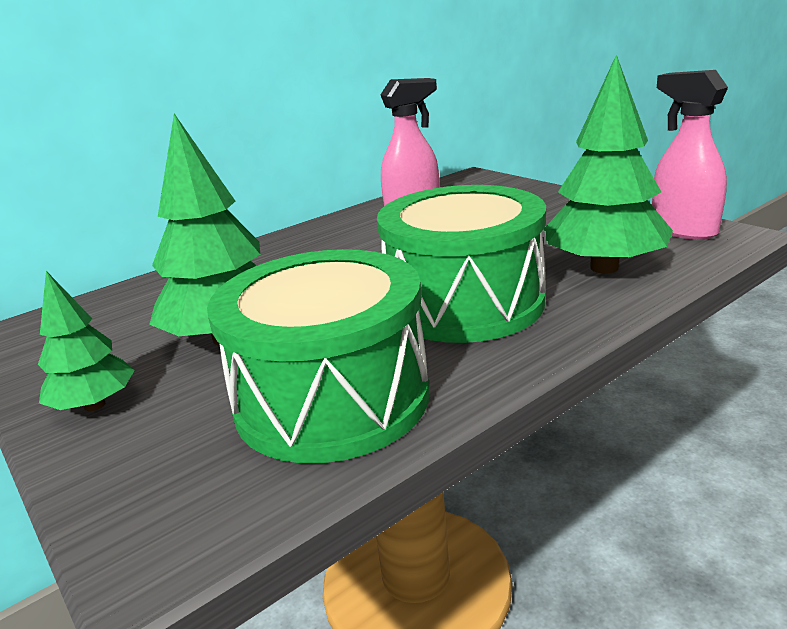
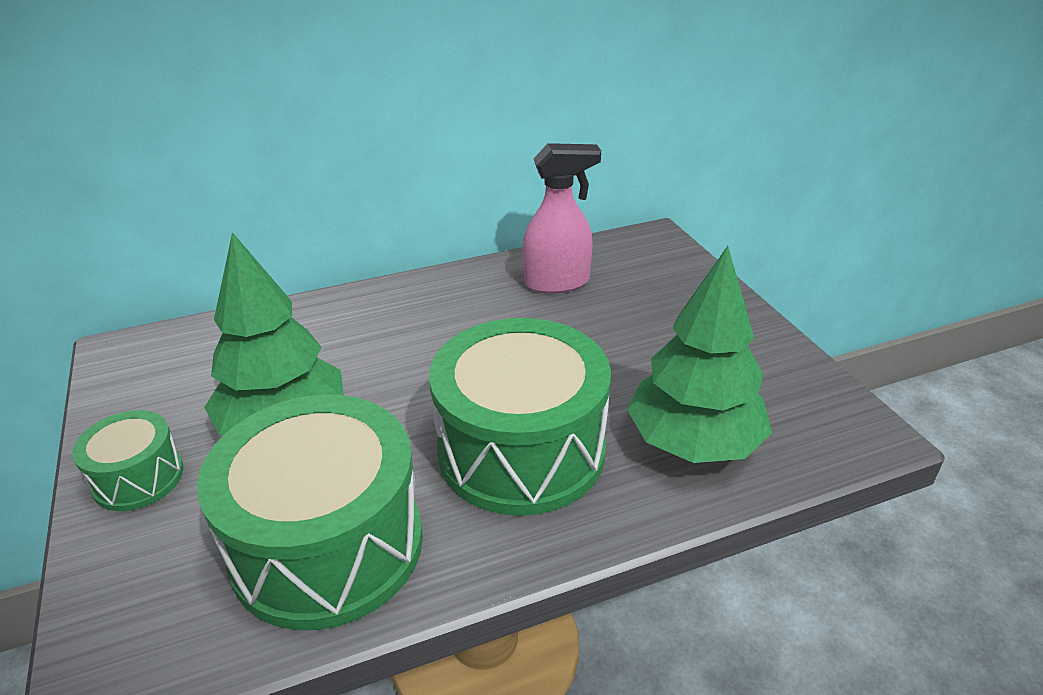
camera: 15 degrees right, 10 degrees up
(95, 405) = (138, 478): green tree -> green drum
(682, 230) = (821, 407): pink spray bottle -> none

